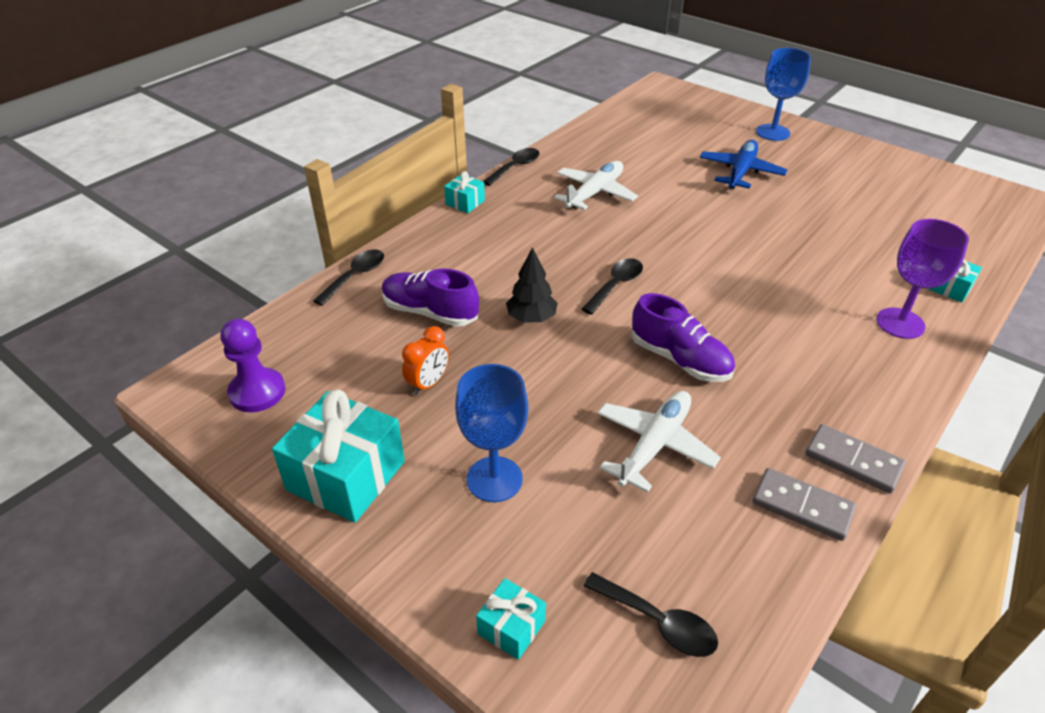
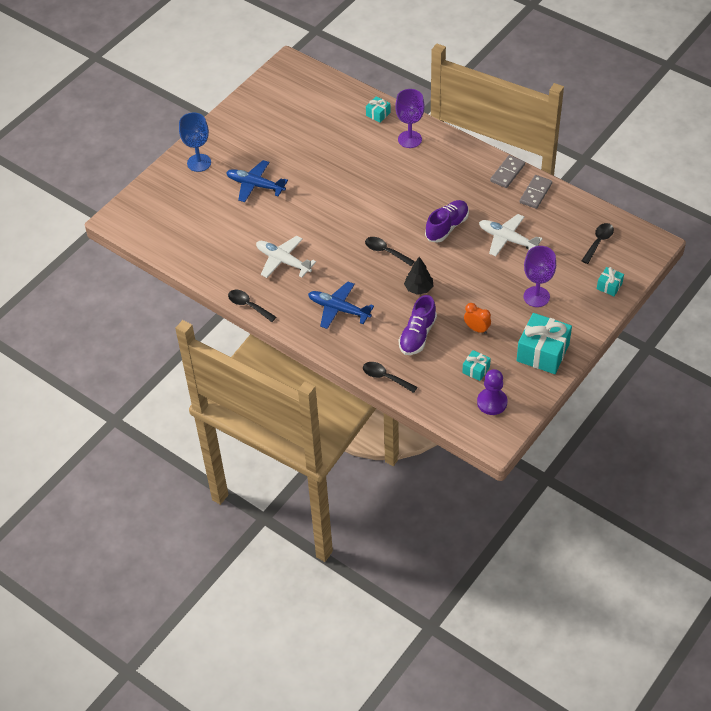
camera: 90 degrees left, 10 degrees up
(465, 202) = (297, 330): turquoise gift -> turquoise gift (476, 370)
(494, 479) = (536, 297): blue goblet -> purple goblet
(497, 238) = (339, 309): none -> blue plane

